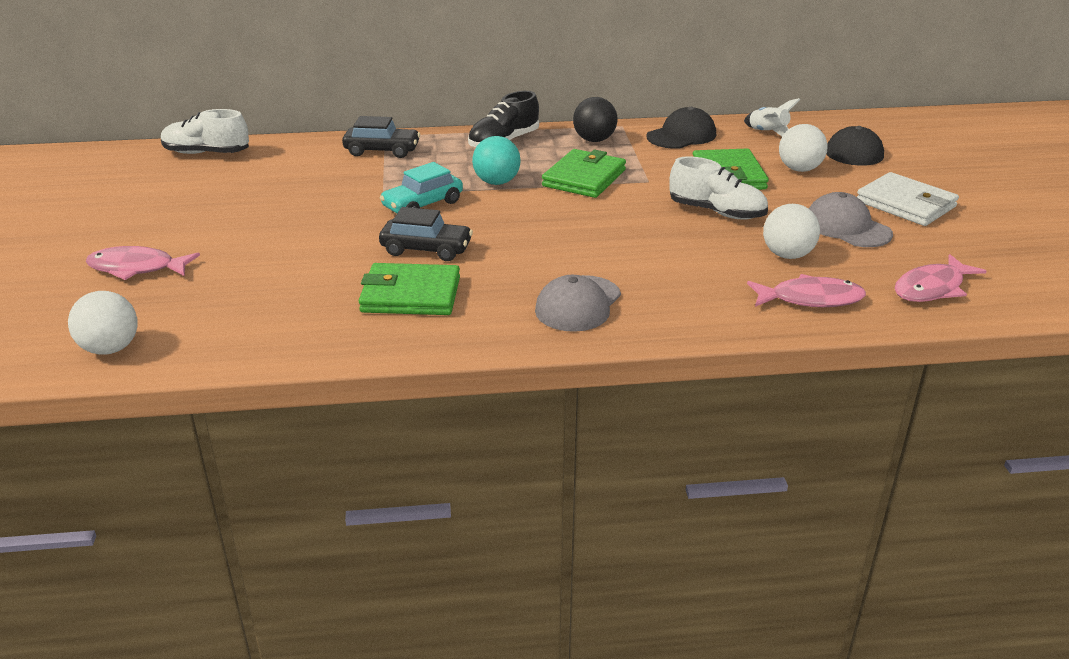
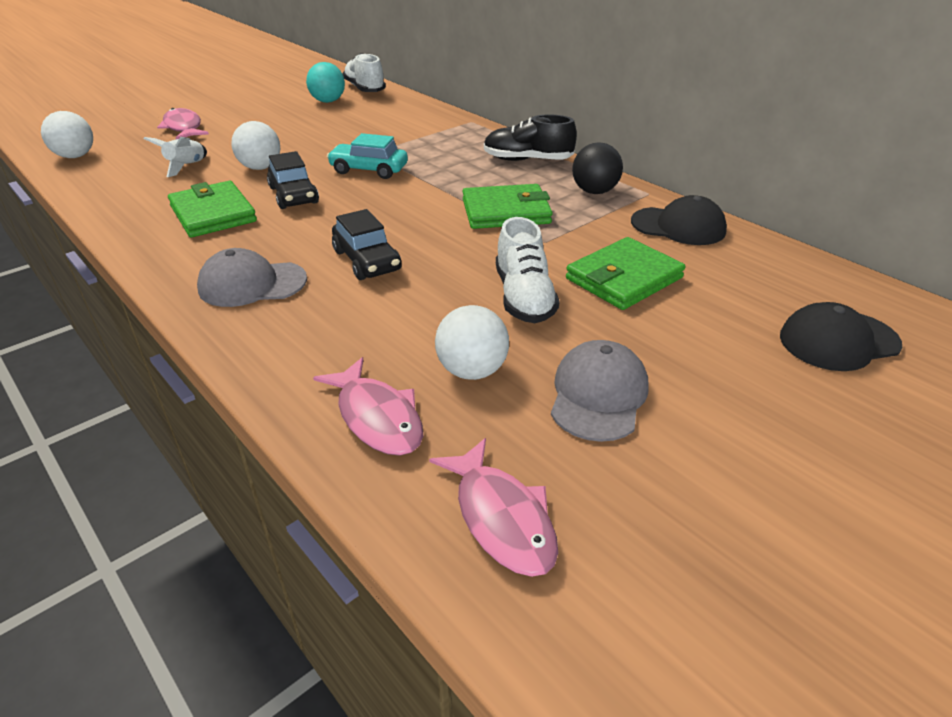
camera: 55 degrees right, 5 degrees up
(382, 151) = (443, 129): black car -> black car (367, 261)
(496, 182) = (445, 181): turquoise ball -> turquoise ball (328, 101)
(767, 133) = (775, 270): white rocket -> white rocket (186, 167)
(799, 169) = (711, 317): white ball -> white ball (260, 167)
(905, 204) = (735, 427): white wallet -> none
(932, 288) = (502, 518): pink fish -> pink fish turned 135 degrees counterclockwise

